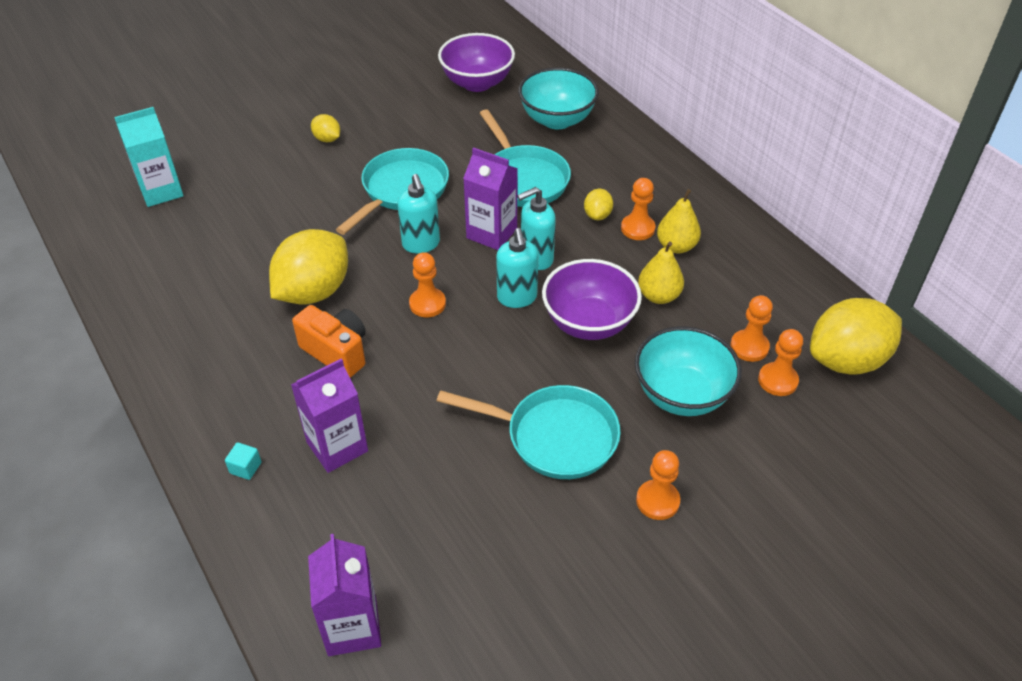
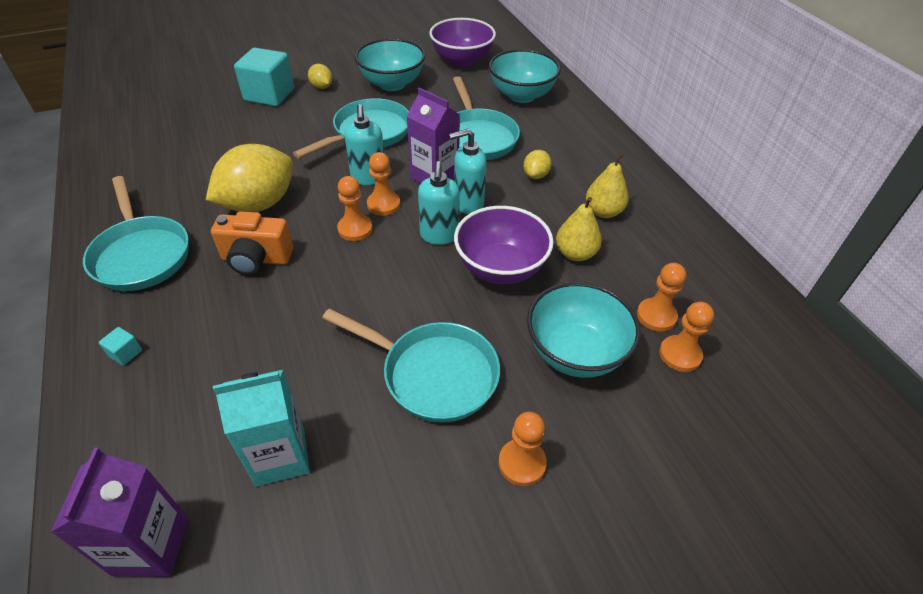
camera: 10 degrees right, 0 degrees up
(161, 191) = (170, 108): turquoise carton -> turquoise carton (280, 456)
(212, 366) = (141, 254): none -> turquoise pan
(270, 158) = (269, 95): none -> turquoise cube
(336, 352) = (256, 259): orange camera -> orange camera turned 135 degrees clockwise
(337, 447) = (219, 347): purple carton -> none
(407, 124) = (392, 84): none -> turquoise bowl
(637, 228) = (570, 191): orange pawn -> orange pawn (383, 204)
(846, 360) = (757, 345): yellow lemon -> none

